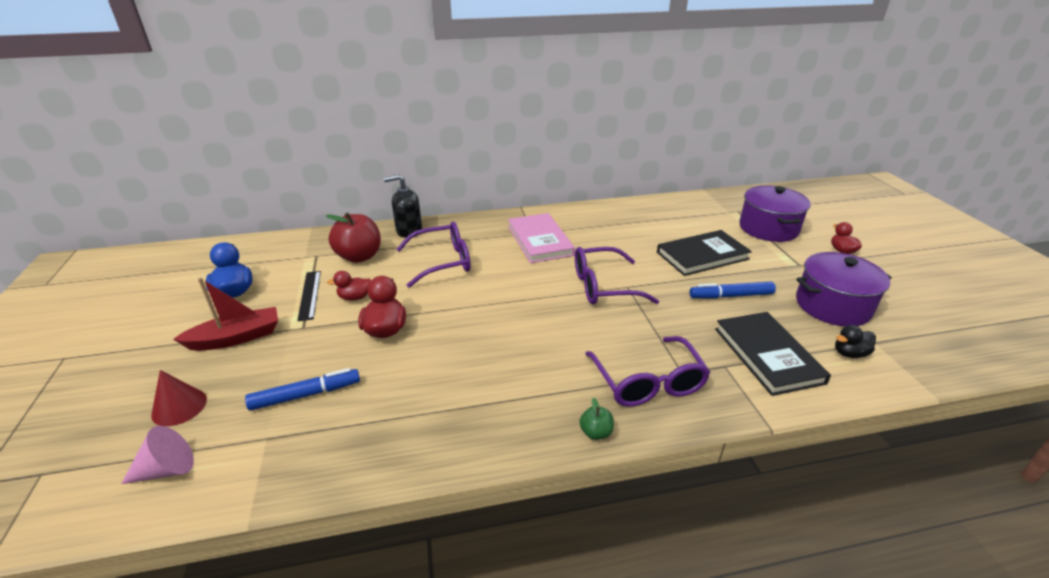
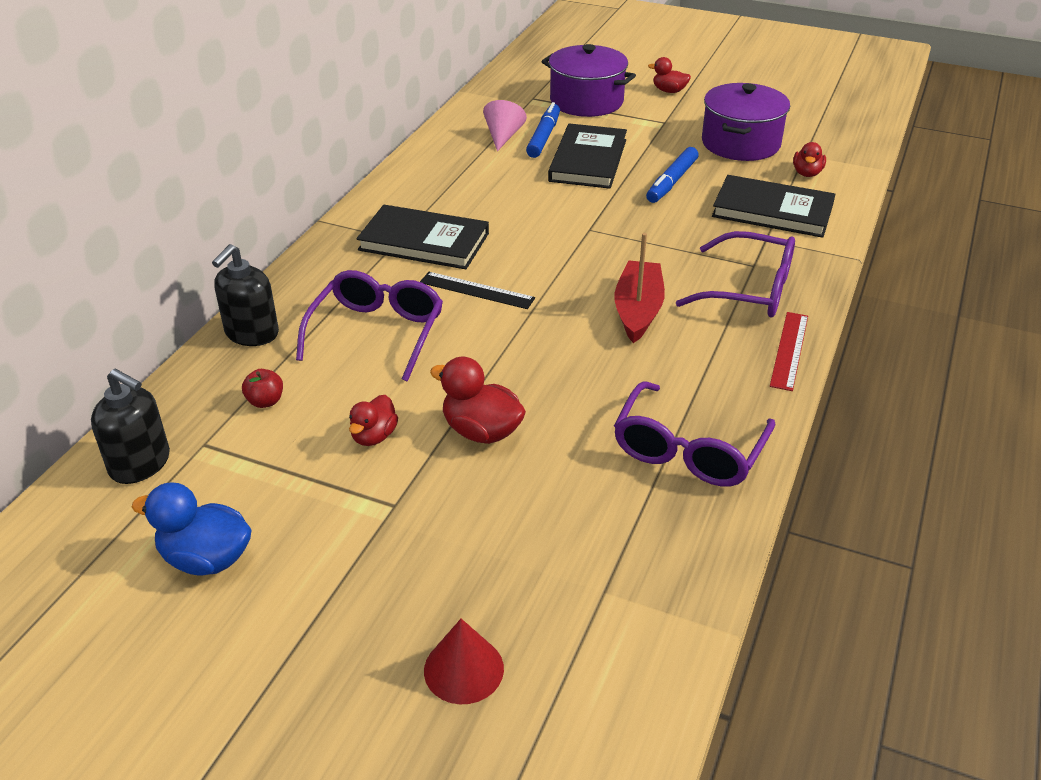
camera: 55 degrees left, 5 degrees up
(167, 469) = (588, 697): pink cone -> pink cone (503, 136)
(236, 338) = (348, 580): red boat -> red boat (638, 310)
(292, 247) = (140, 464): none -> black soap dispenser
(306, 395) = (551, 537): blue marker -> blue marker (544, 137)
(310, 295) = (315, 478): black ruler -> black ruler (477, 290)
(359, 256) = (265, 401): red apple -> red apple, size x0.46
(539, 240) = (424, 242): pink book -> black book
(595, 432) = (789, 350): green apple -> red ruler
(603, 286) = (571, 243): purple glasses -> purple glasses (688, 451)
(849, 353) = (807, 173): black duck -> red duck

